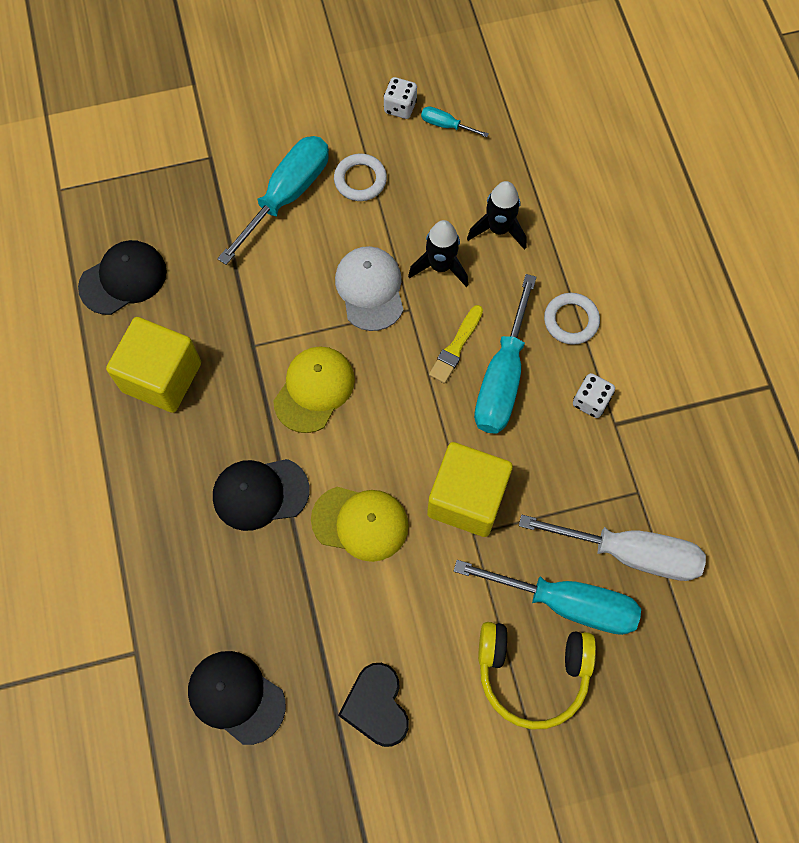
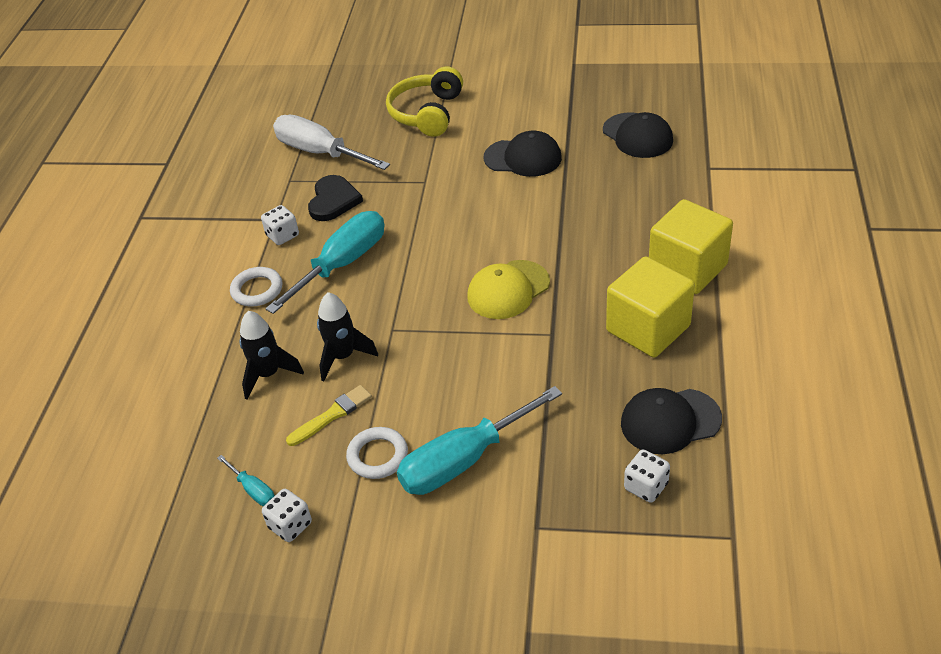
camera: 155 degrees left, 25 degrees down
(132, 213) = (646, 486): none -> white dice
(260, 493) = (582, 233): black cap -> black cap (523, 158)
(360, 523) = (508, 202): yellow cap -> none
(370, 289) = (420, 353): white cap -> none
(376, 706) = (540, 117): black heart -> black heart (333, 200)
(456, 347) = (367, 293): yellow brush -> yellow brush (332, 415)
(467, 499) = (418, 200): yellow cube -> yellow cube (687, 268)
(532, 673) = (427, 113): yellow headphones -> yellow headphones turned 105 degrees counterclockwise
(567, 603) = (381, 138): turquoise screwdriver -> none

